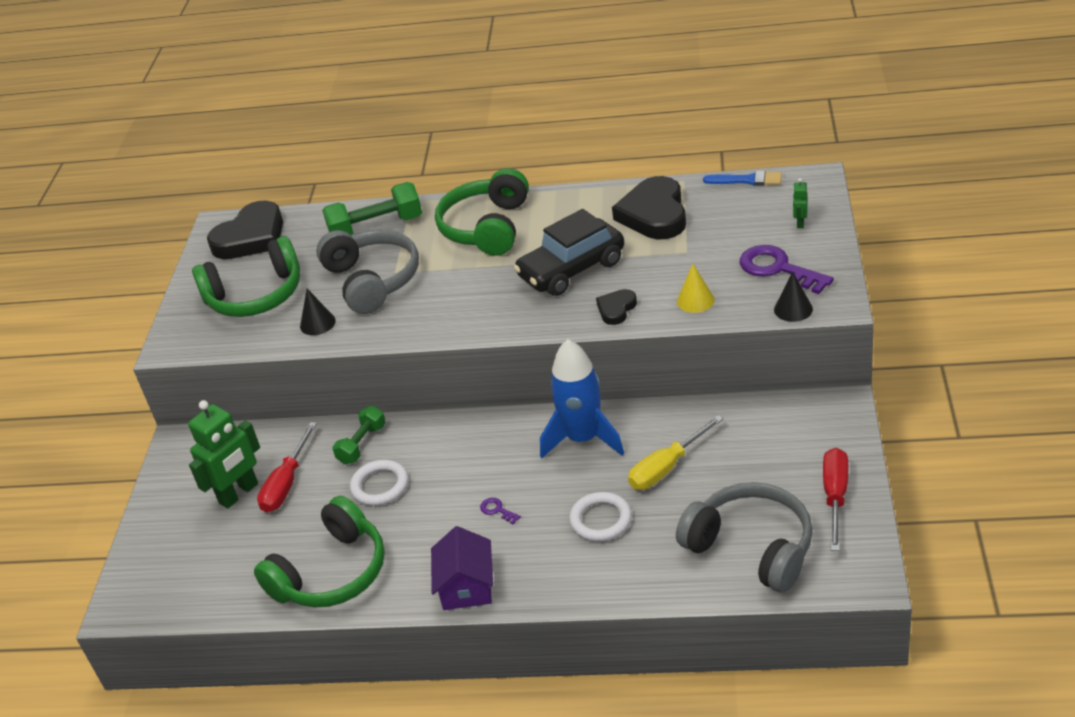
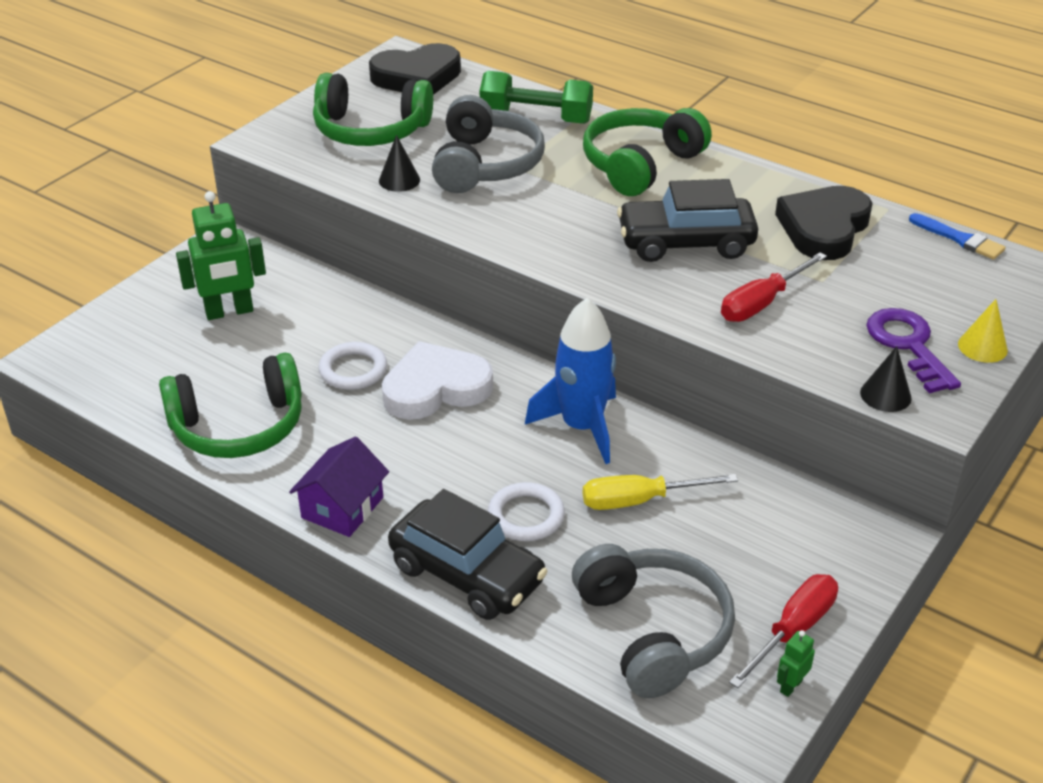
camera: 25 degrees right, 0 degrees up
(287, 483) = (276, 324): red screwdriver -> red screwdriver (762, 303)
(362, 444) = (373, 323): green dumbbell -> none
(454, 467) = (435, 388): none -> white heart
(497, 510) = (437, 451): purple key -> none
(597, 581) = (467, 574): none -> black car
(616, 309) = (694, 303): black heart -> none
(695, 300) = (785, 334): yellow cone -> yellow cone (982, 347)
(800, 223) = (979, 309): green robot -> green robot (790, 686)

